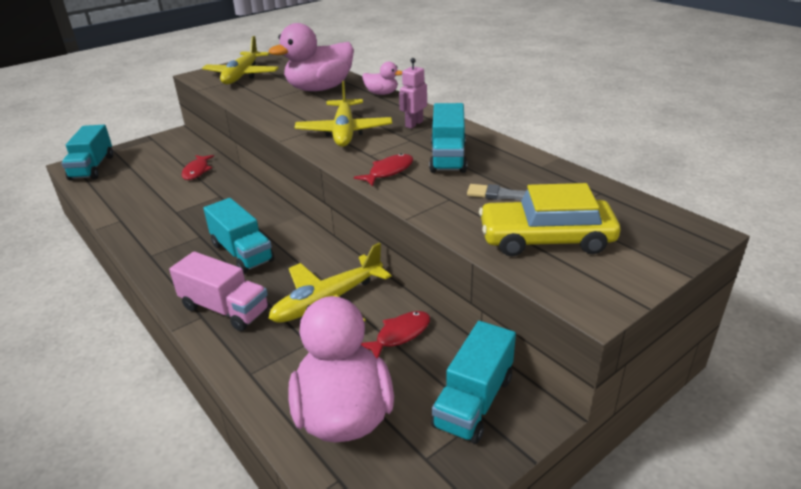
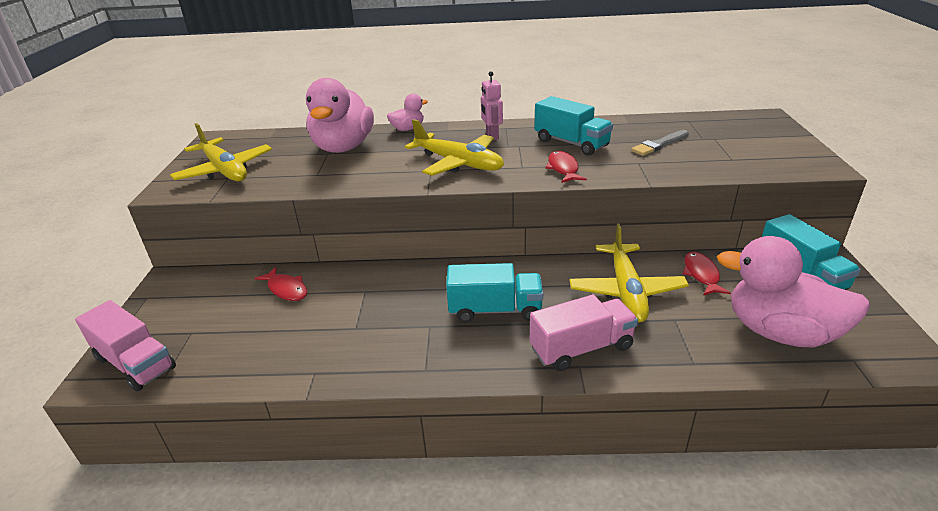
camera: 50 degrees left, 0 degrees up
(92, 167) = (135, 363): turquoise truck -> pink truck
(546, 239) = (731, 153): yellow car -> none

